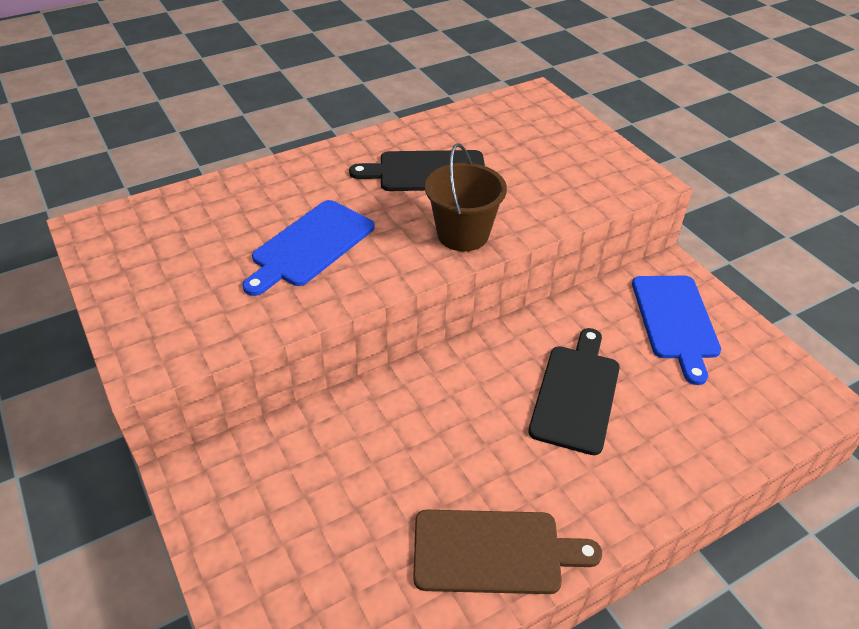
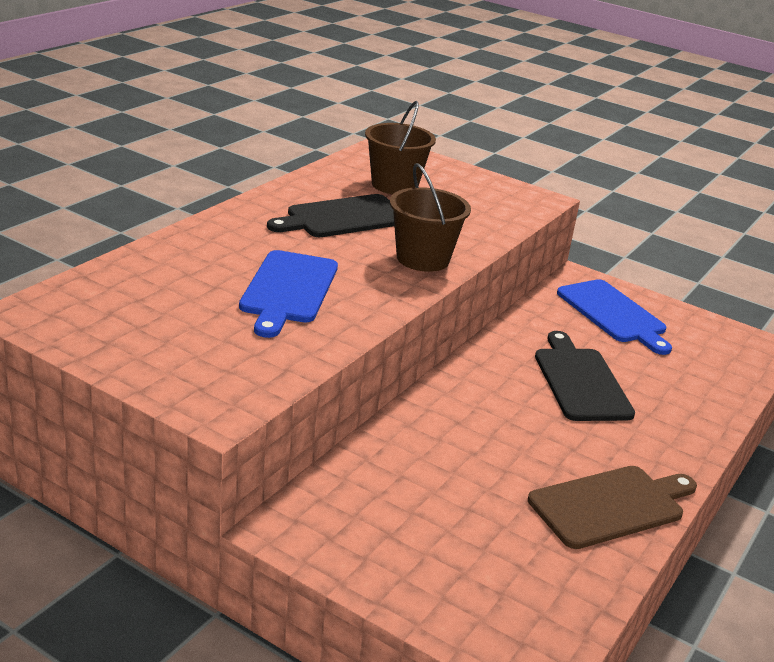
camera: 30 degrees left, 15 degrees down
(508, 141) = (394, 185): none -> brown bucket

